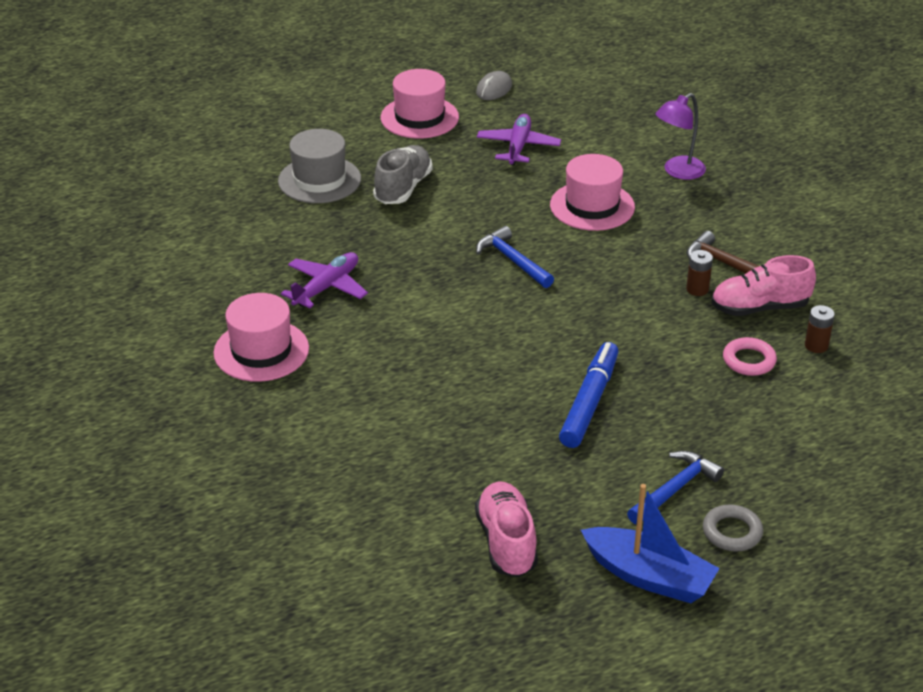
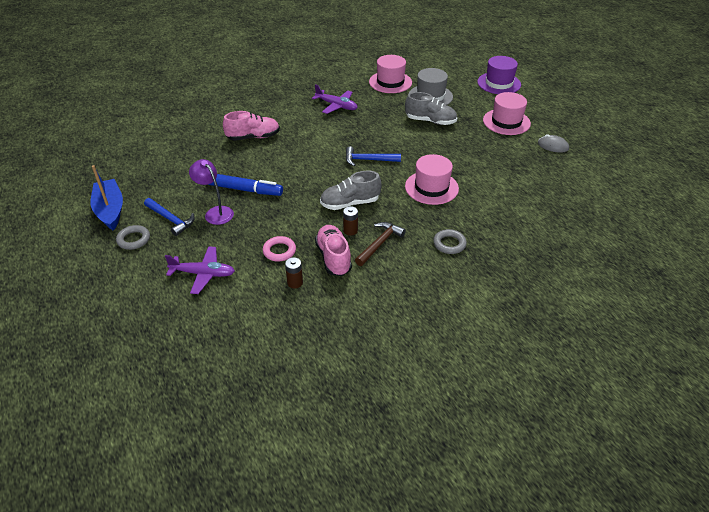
camera: 85 degrees right, 5 degrees up
(261, 351) = (286, 94): pink hat -> pink hat (390, 82)
(294, 107) = (499, 83): none -> purple hat
(506, 542) = (145, 166): pink shoe -> pink shoe (253, 137)
(513, 260) = (368, 160): blue hammer -> blue hammer turned 135 degrees counterclockwise
(518, 146) = (489, 158): purple plane -> purple plane (203, 274)
(630, 286) = (350, 203): none -> grey shoe
(649, 576) = (110, 210): blue boat -> blue boat turned 135 degrees clockwise
(678, 172) = (484, 224): purple lamp -> purple lamp (215, 212)
(722, 204) = (449, 244): none -> grey ring

